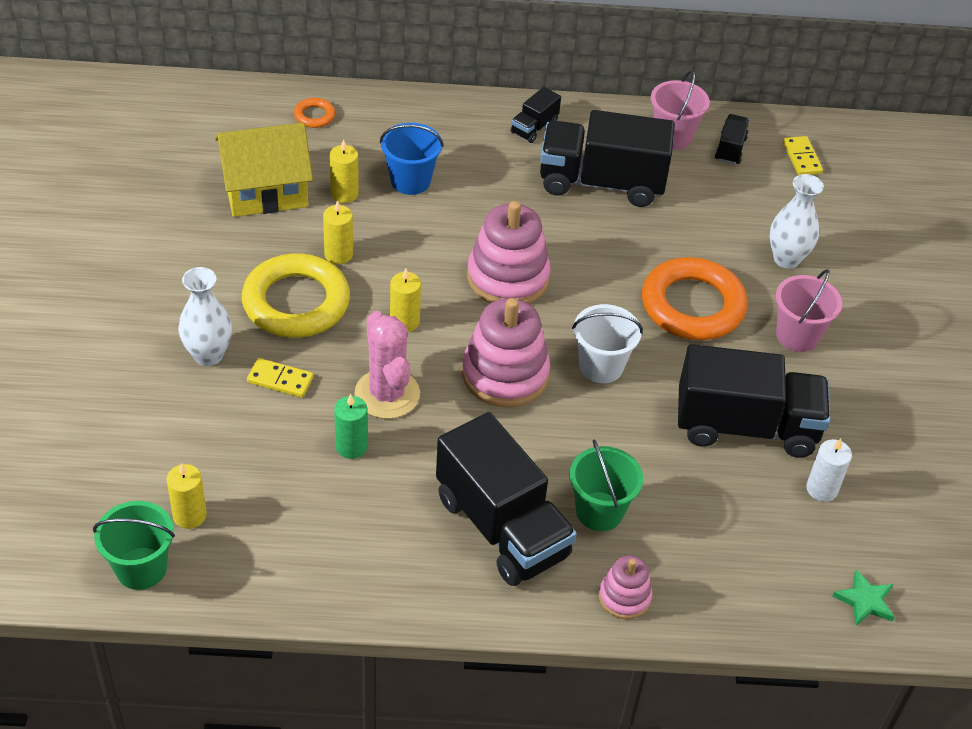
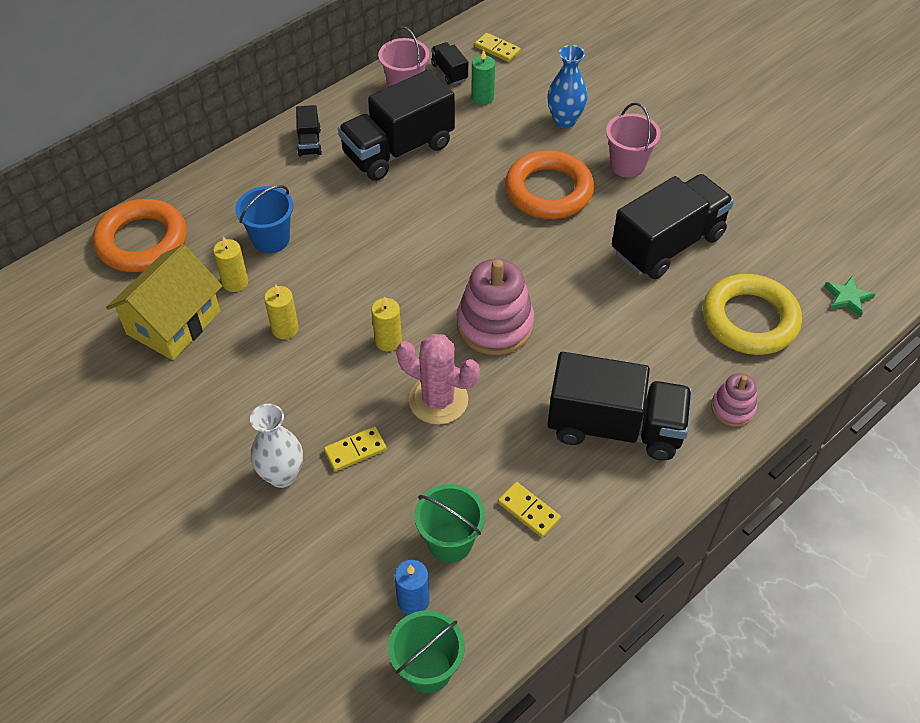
camera: 40 degrees left, 5 degrees up
(189, 515) = (413, 600): yellow candle -> blue candle
(296, 302) = (298, 386): yellow ring -> yellow ring (749, 320)
(314, 116) = (142, 241): orange ring -> orange ring, size x2.32
(351, 446) = (459, 455): green candle -> green candle (482, 97)
(351, 528) = (528, 511): none -> yellow domino
(508, 278) = (417, 258): pink stacking toy -> none
(599, 511) = (655, 367): green bucket -> green bucket (450, 541)
(601, 366) = (544, 272): white bucket -> none
(786, 259) = (565, 120): white vase -> blue vase
(821, 489) = (750, 249): white candle -> none

